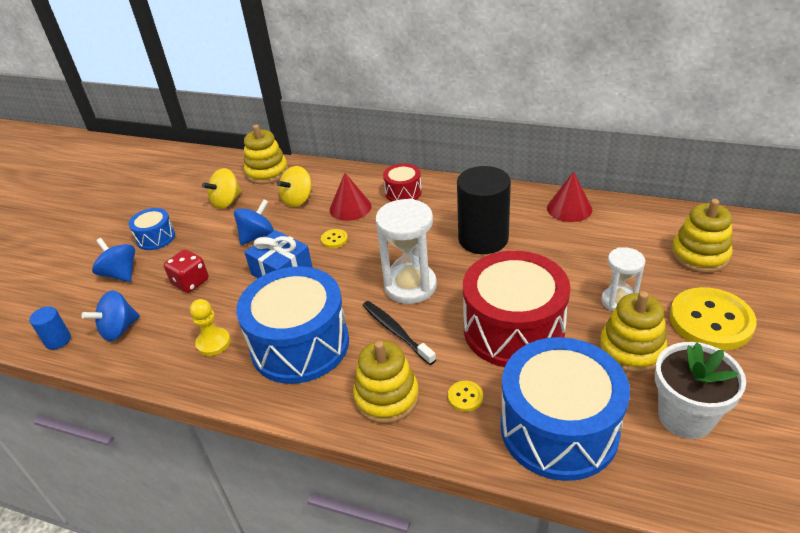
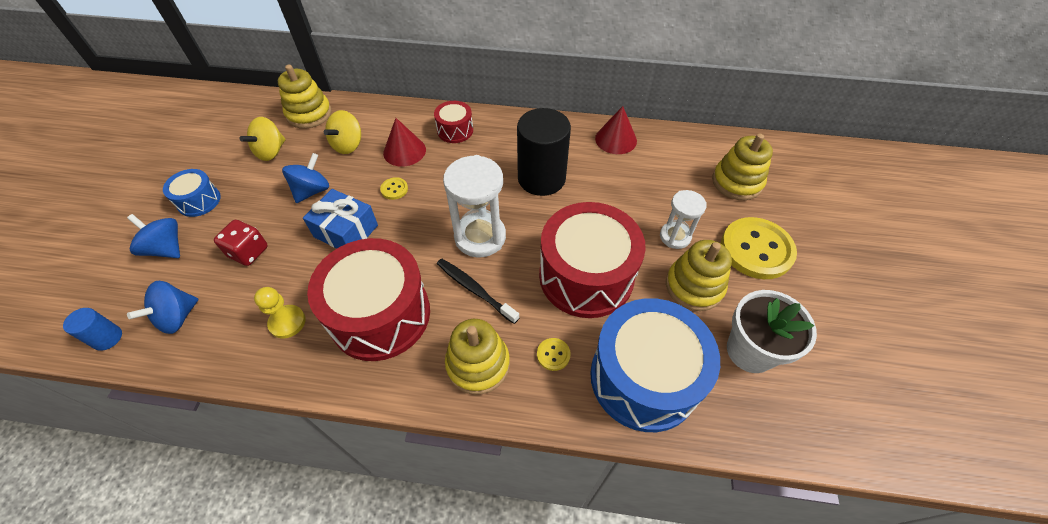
camera: 15 degrees left, 15 degrees up
(300, 344) = (380, 314): blue drum -> red drum

